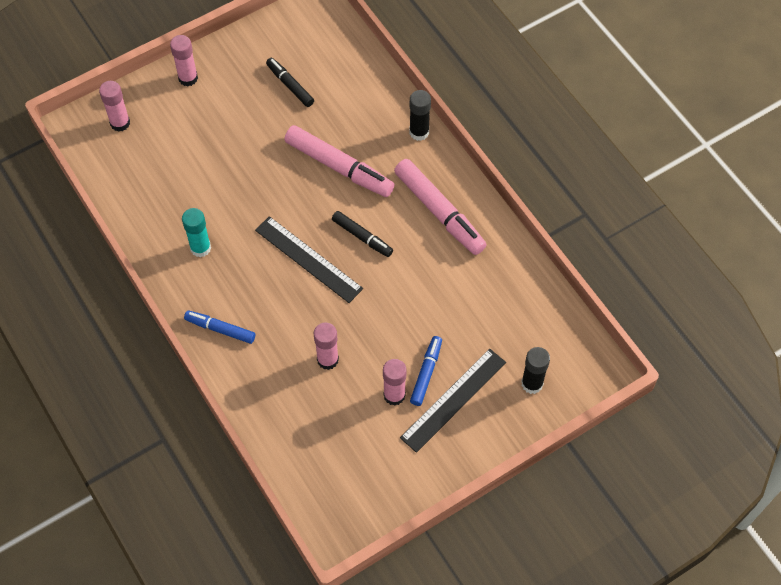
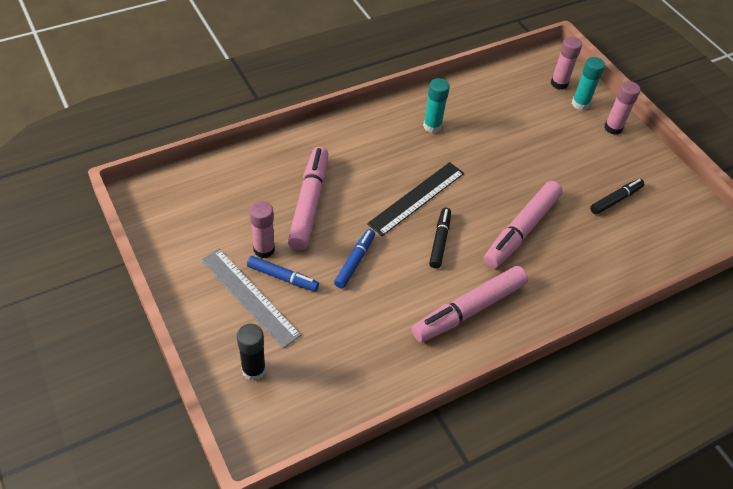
camera: 90 degrees right, 10 degrees down
(152, 105) = (580, 104): none -> turquoise glue stick
(220, 329) = (350, 134): blue marker -> blue marker (355, 261)
(327, 360) = (309, 203): pink glue stick -> pink marker
(362, 237) = (440, 241): black marker -> black marker turned 150 degrees clockwise
(419, 132) = (569, 302): black glue stick -> none
(453, 400) = (249, 297): black ruler -> grey ruler

